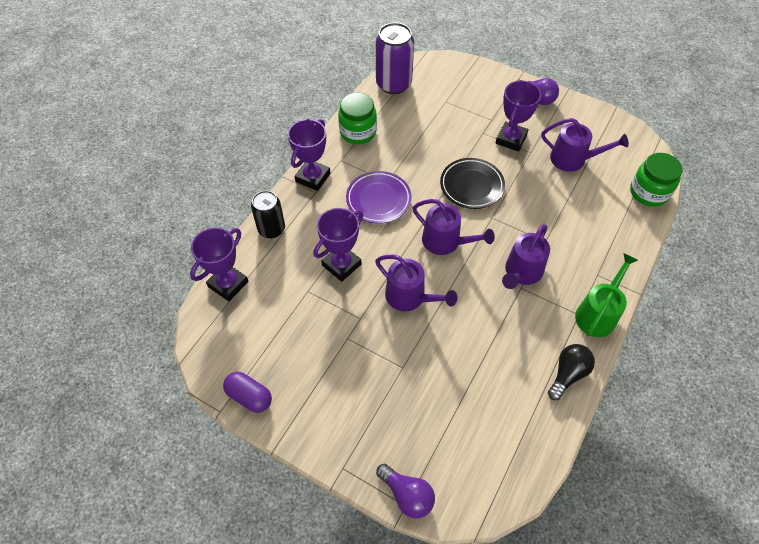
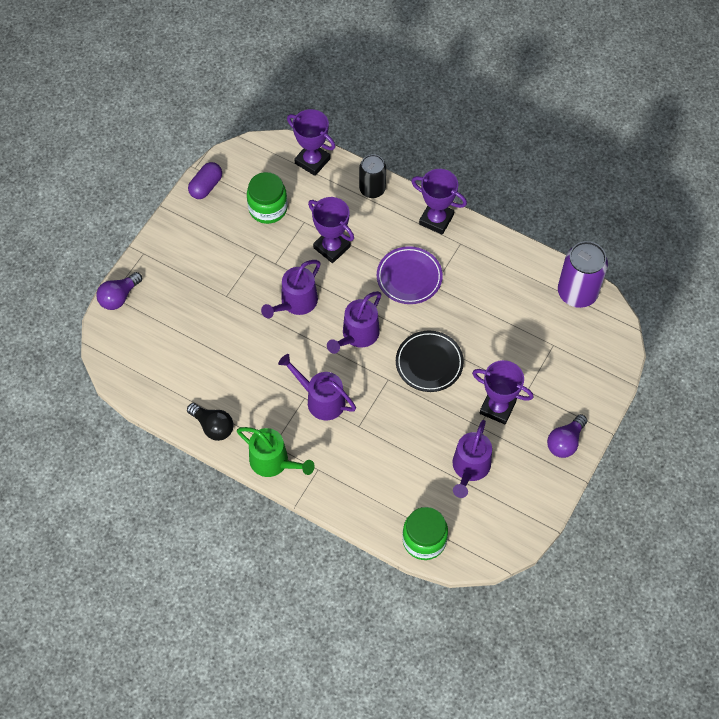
camera: 90 degrees right, 5 degrees up
(358, 132) = (500, 258): green jar -> green jar (268, 208)

